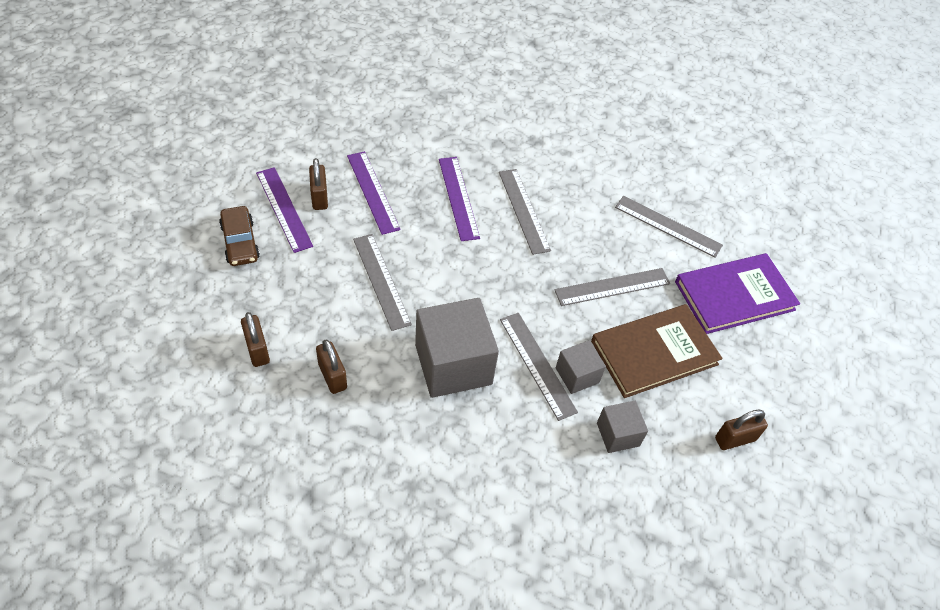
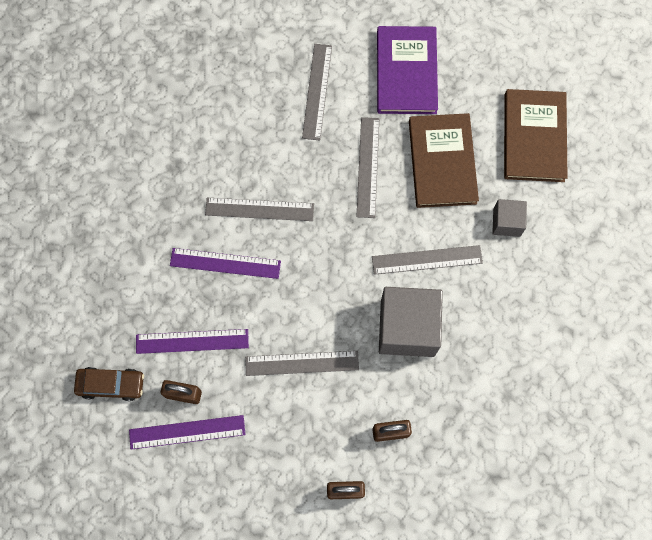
camera: 65 degrees left, 20 degrees up
(240, 242) = (216, 482): brown car -> brown car (111, 384)
(577, 375) = (446, 232): grey cube -> none
(668, 226) = (317, 91): grey ruler -> grey ruler turned 45 degrees counterclockwise
(735, 439) = (534, 137): brown padlock -> brown book

